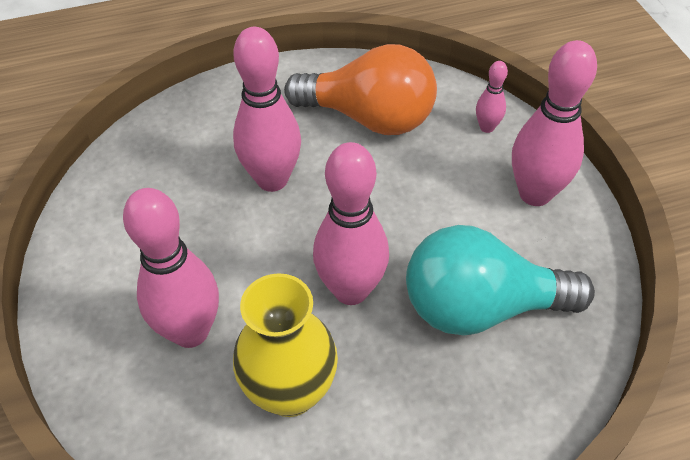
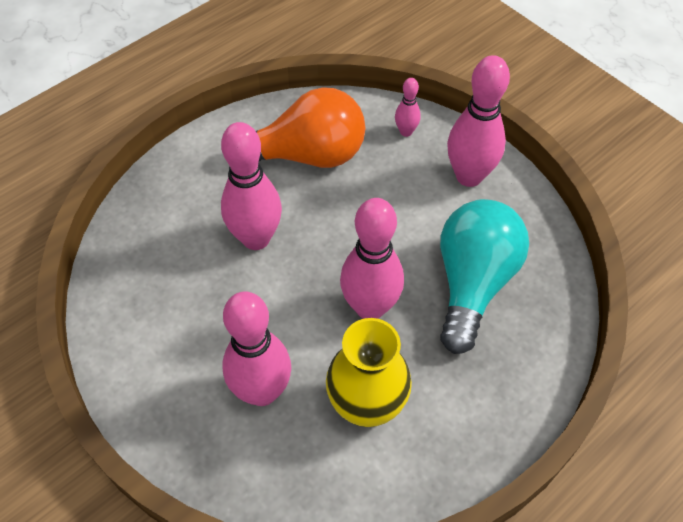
camera: 25 degrees left, 5 degrees up
(480, 307) = (473, 283): turquoise light bulb -> turquoise light bulb turned 135 degrees clockwise

